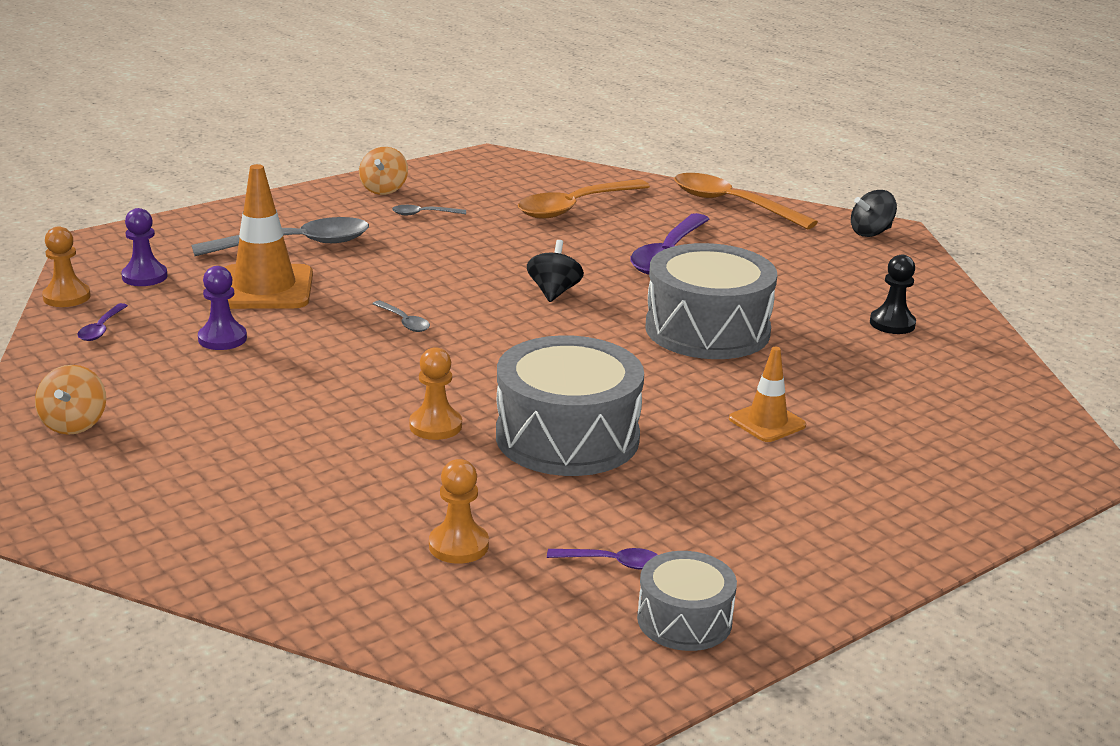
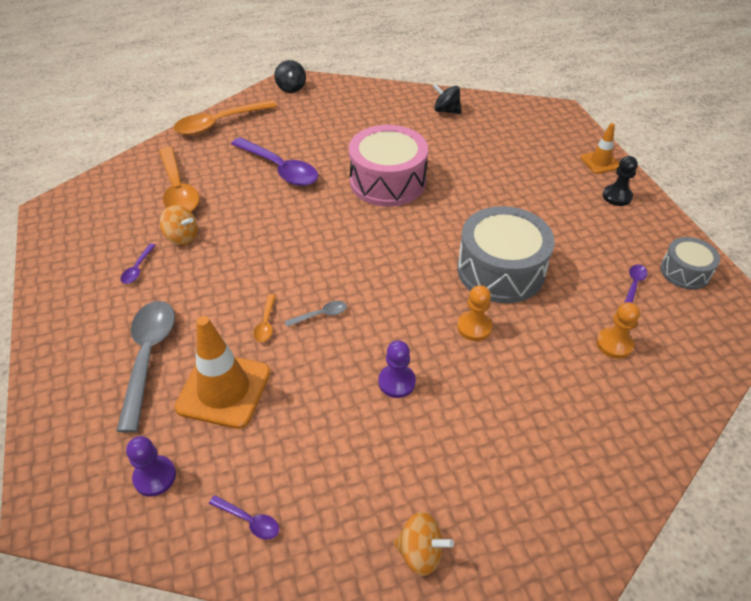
camera: 70 degrees left, 20 degrees up
(67, 297) = (167, 548): orange pawn -> none
(222, 339) = (305, 430): purple pawn -> purple pawn (396, 382)
(373, 293) = (266, 323): none -> orange spoon
(384, 190) = (72, 282): orange spinning top -> orange spinning top (182, 237)
(423, 214) = (138, 269): grey spoon -> purple spoon
(554, 292) = (308, 231): black spinning top -> black spinning top (446, 110)
(707, 330) = (387, 181): grey drum -> pink drum
(767, 422) = (501, 190): orange traffic cone -> orange traffic cone (600, 162)
(892, 324) = (405, 117): black pawn -> black pawn (617, 196)

